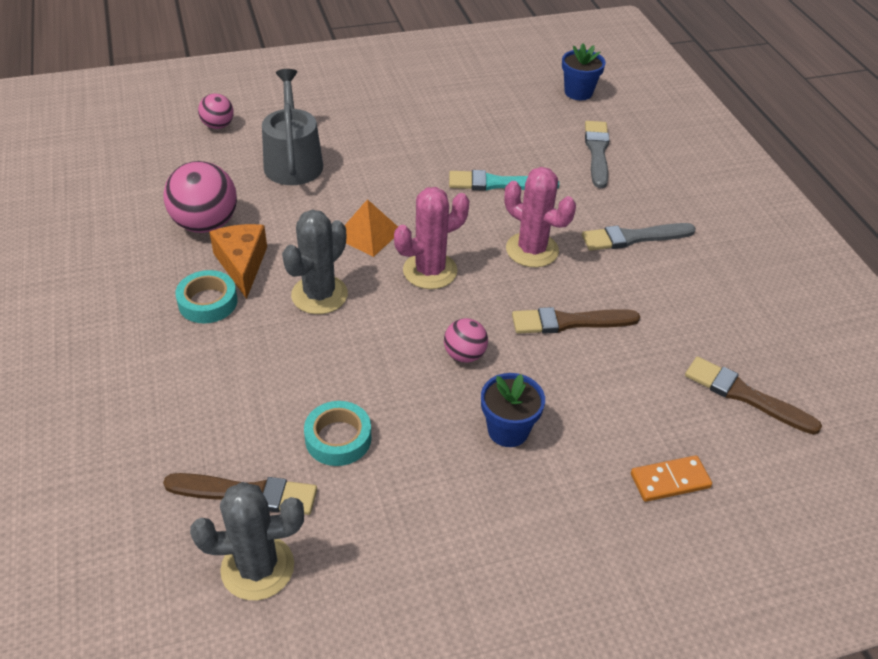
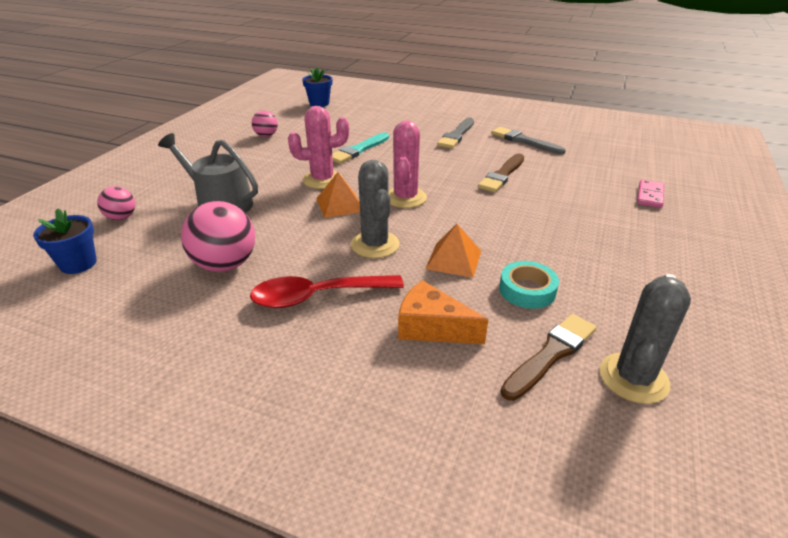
camera: 50 degrees left, 10 degrees down
(208, 302) = (317, 296): turquoise tape -> red spoon
(242, 264) = (297, 265): orange cheese -> orange cheese (432, 327)
(344, 361) = (453, 259): none -> orange pyramid
(464, 355) = (494, 215): pink ball -> pink ball (266, 135)
(508, 430) = (573, 226): blue flower pot -> blue flower pot (78, 264)
(532, 250) = (429, 162): pink cactus -> pink cactus (322, 180)
(597, 152) = (375, 118): grey brush -> grey brush (524, 141)
(670, 481) = (650, 196): orange domino -> pink domino
(745, 395) = (603, 155): brown brush -> none

